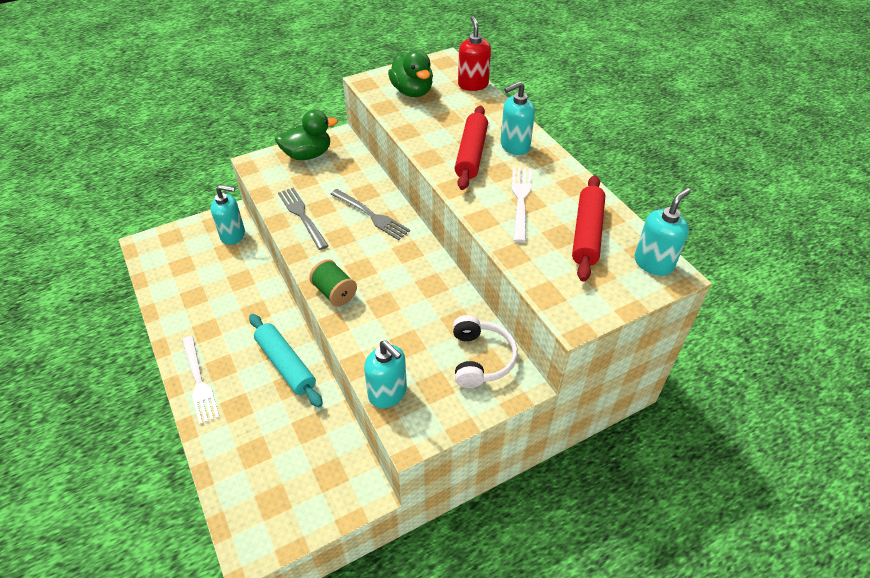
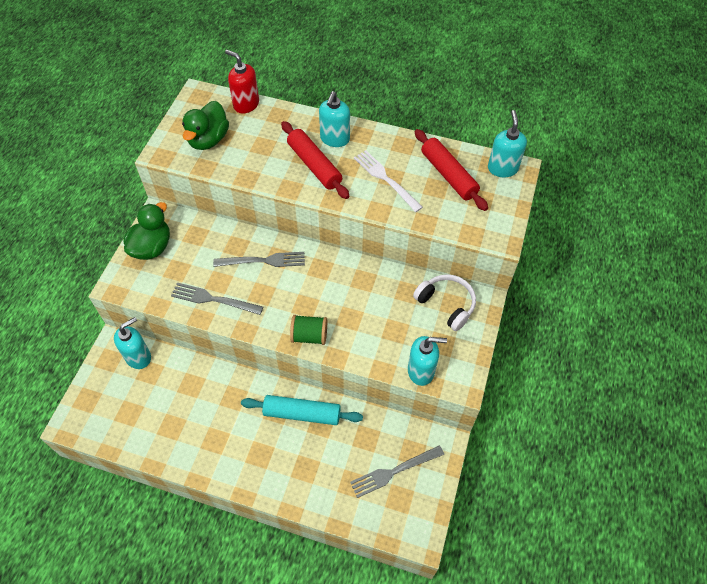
camera: 45 degrees left, 10 degrees up
(199, 382) = (258, 477): white fork -> none
(295, 475) = (393, 472): none -> grey fork
(412, 91) = (208, 140): green duck -> green duck turned 90 degrees clockwise

